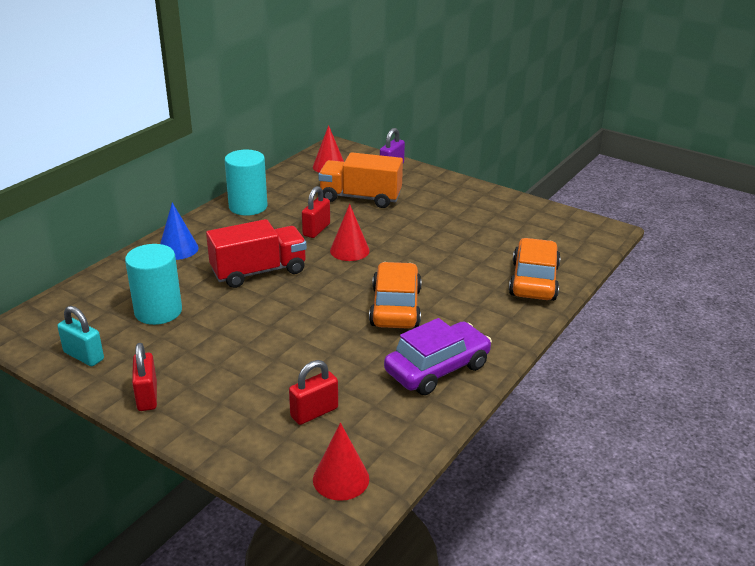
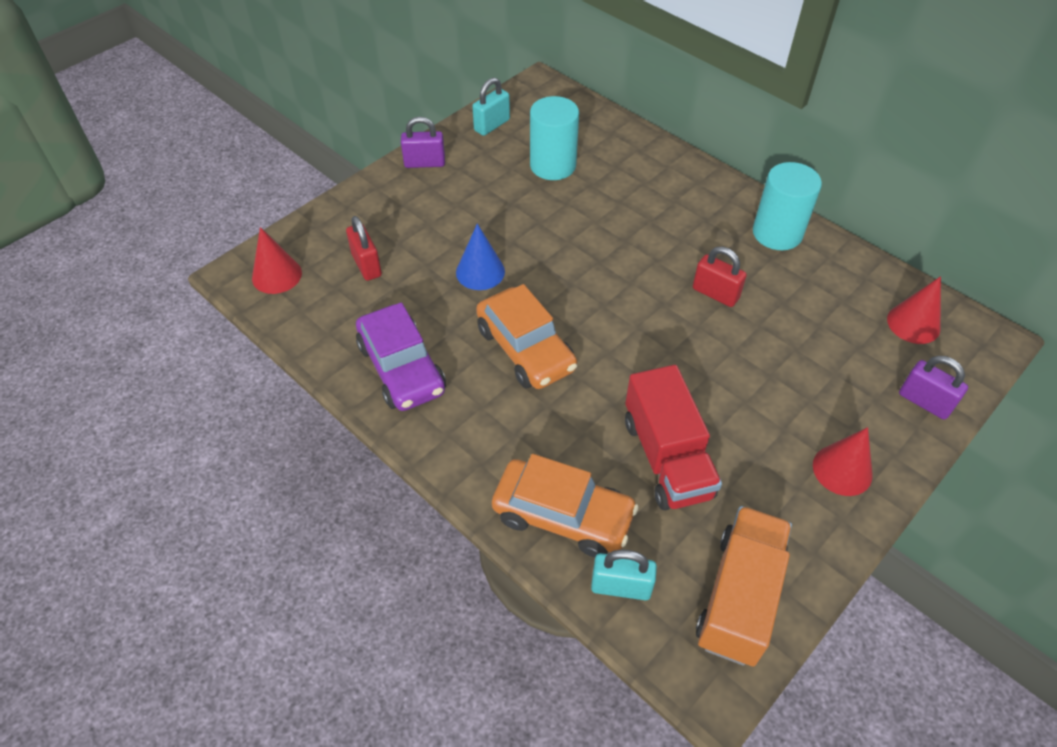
camera: 100 degrees right, 20 degrees up
(147, 396) = (424, 163): red padlock -> purple padlock
(178, 249) = (673, 176): blue cone -> blue cone (480, 272)
(259, 272) = (618, 237): red truck -> red truck (667, 458)
(349, 250) = (661, 321): red cone -> red cone (842, 470)
(360, 198) = (811, 349): orange truck -> orange truck (739, 597)
(395, 307) = (526, 349): orange car -> orange car turned 45 degrees clockwise
(569, 258) = (621, 587): none -> turquoise padlock

